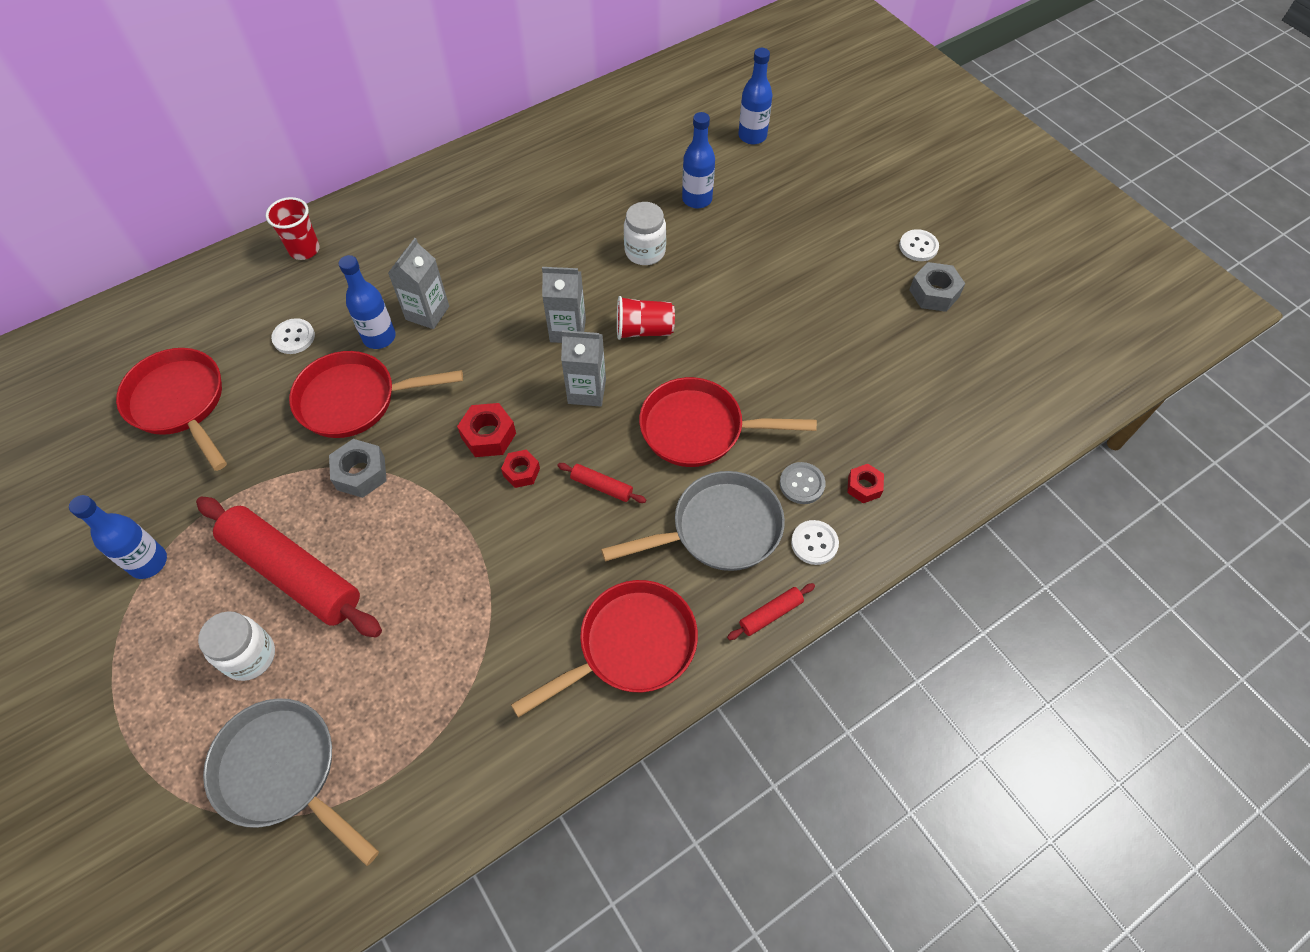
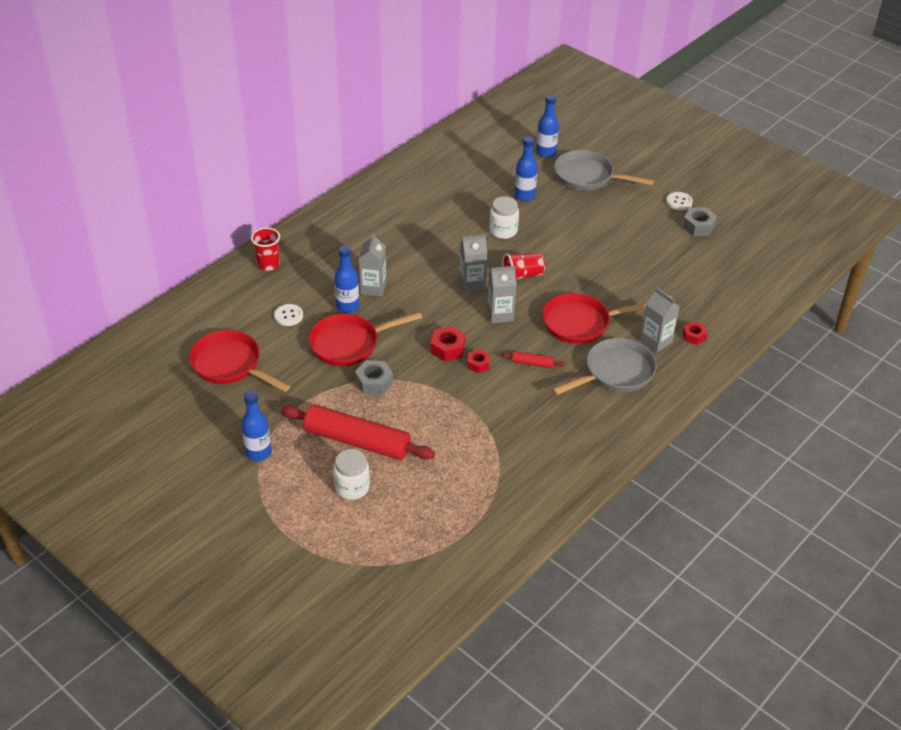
camera: 15 degrees left, 15 degrees down
(283, 772) = (404, 538): grey pan -> grey pan (587, 177)
(630, 646) = (586, 440): red pan -> none
(770, 614) = (663, 409): red rolling pin -> none
(802, 484) = (656, 341): grey button -> grey carton
(814, 543) = (675, 370): white button -> none

